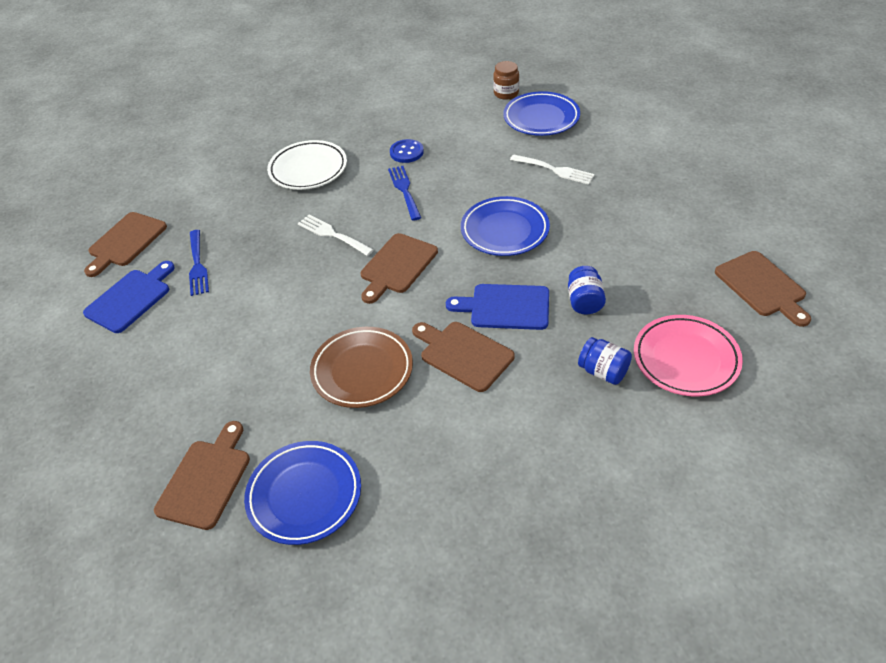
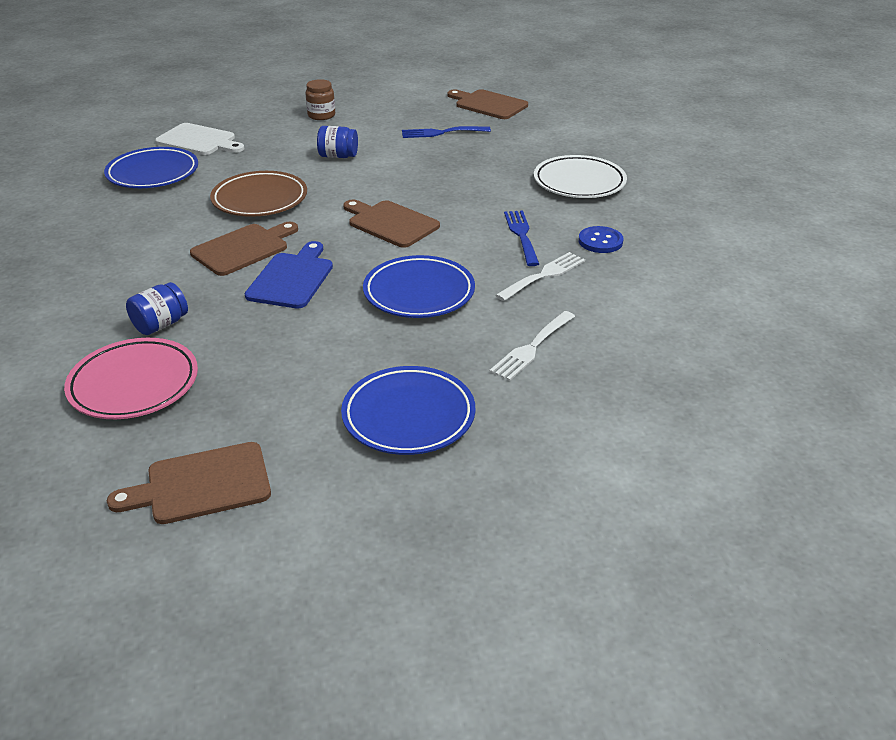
camera: 95 degrees right, 10 degrees down
(131, 298) = (411, 109): blue cutting board -> none
(206, 479) = (199, 141): brown cutting board -> white cutting board
(332, 234) = (458, 192): white fork -> white fork (544, 275)
(404, 190) = (521, 235): blue fork -> blue fork turned 90 degrees counterclockwise
(506, 93) = (745, 332): brown jar -> brown jar (321, 115)
(541, 118) = (670, 355): blue plate -> blue plate (408, 416)
(584, 301) = (268, 330): blue jar -> blue jar (338, 156)

